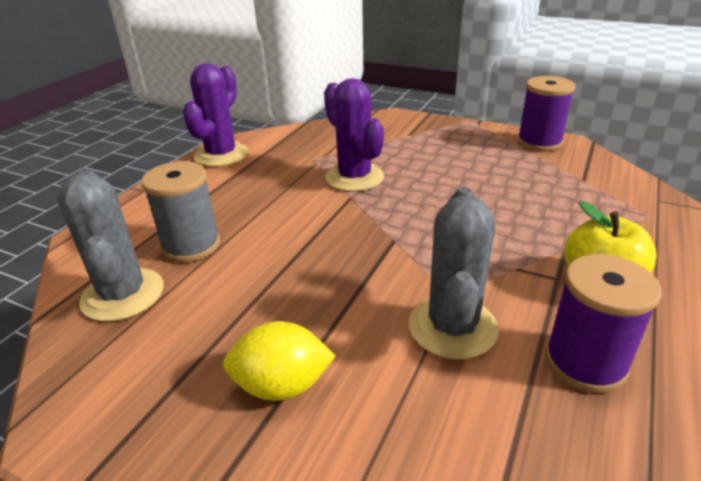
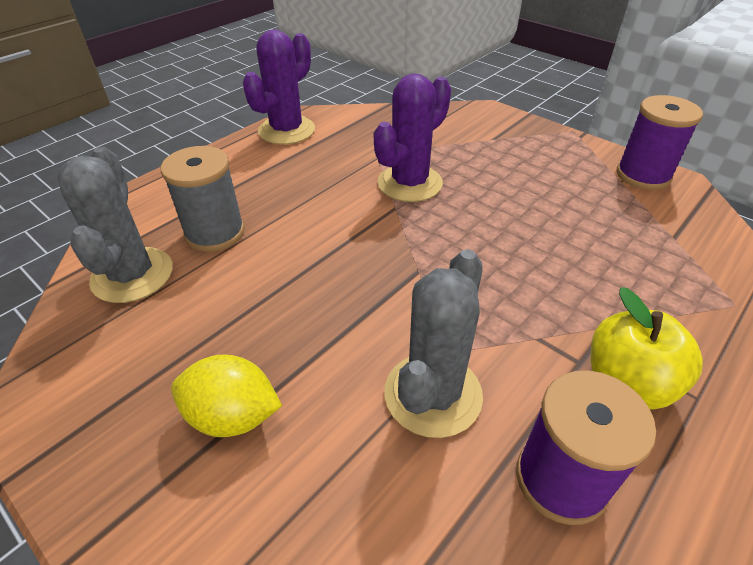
camera: 15 degrees right, 10 degrees up
(354, 177) = (409, 183): purple cactus -> purple cactus turned 60 degrees clockwise

